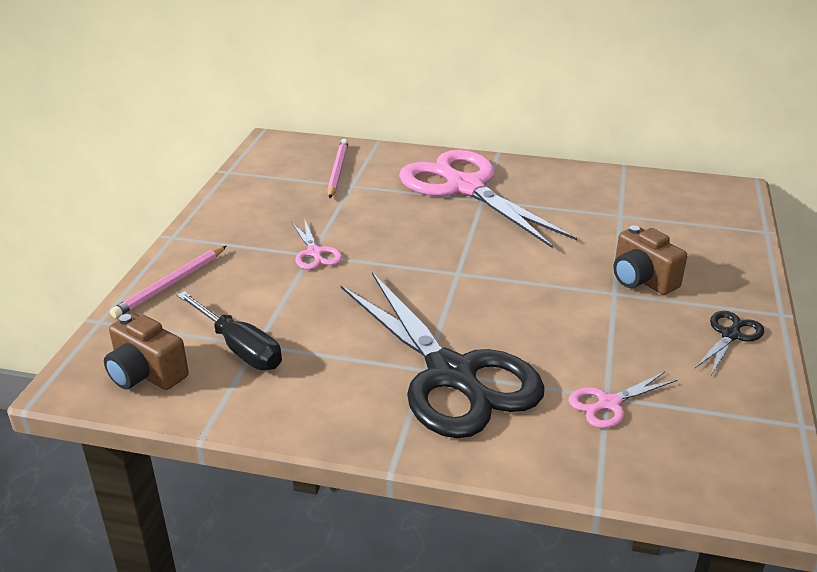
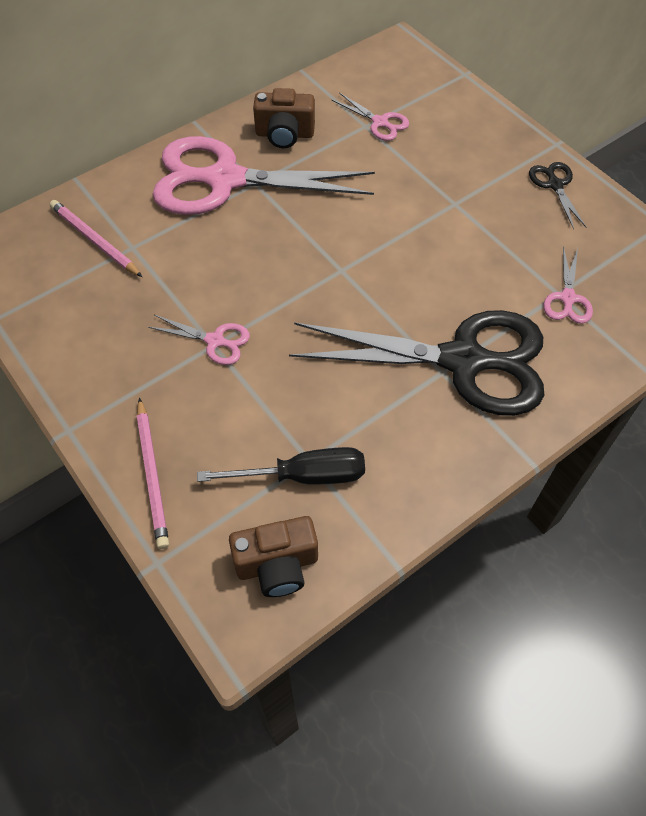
camera: 50 degrees left, 25 degrees up
(635, 219) = (380, 122): none -> pink scissors
(641, 280) = (455, 178): brown camera -> brown camera (284, 134)

